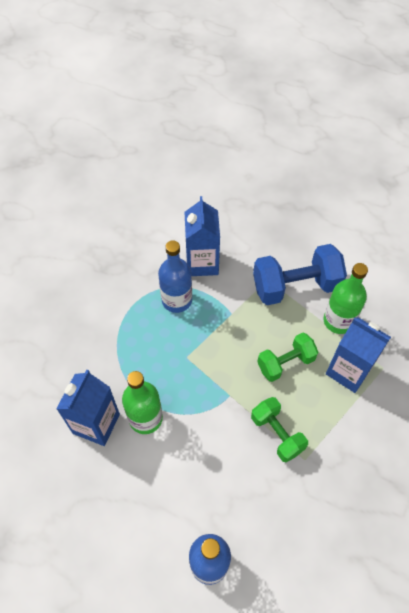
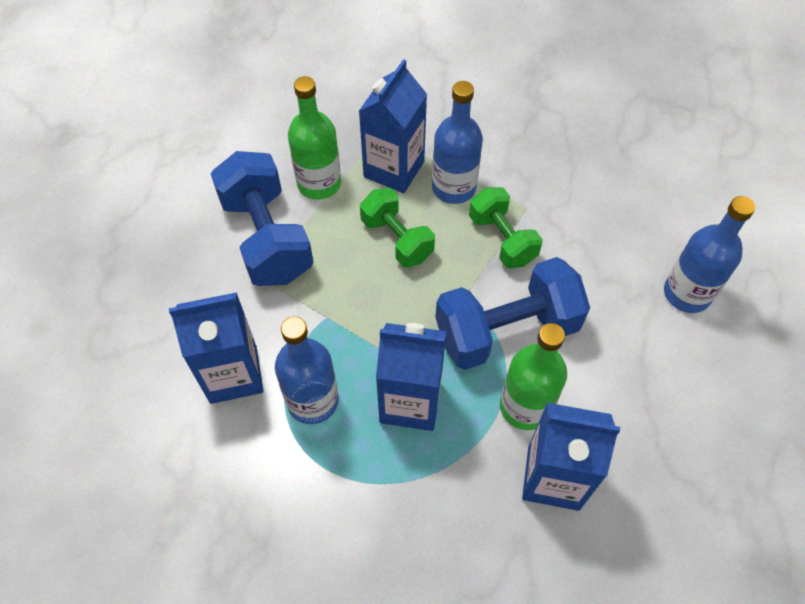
camera: 100 degrees left, 0 degrees up
(164, 352) = (410, 402): none -> blue carton
(202, 419) = (506, 330): none -> blue dumbbell
(277, 434) = (502, 239): green dumbbell -> green dumbbell turned 75 degrees counterclockwise
(328, 409) = (454, 188): none -> blue bottle

